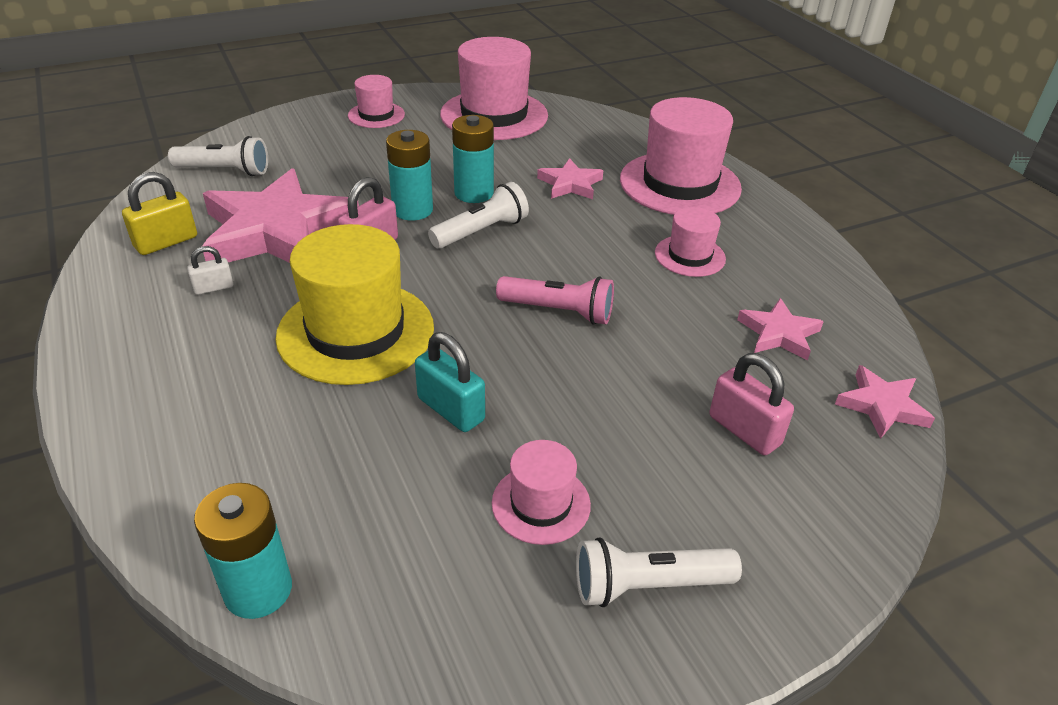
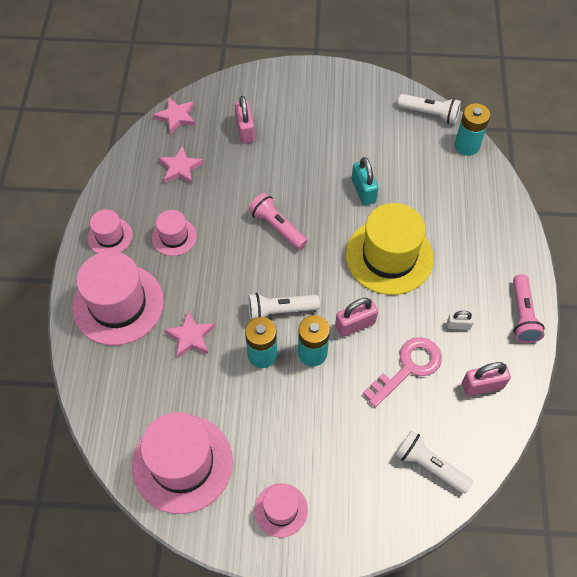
camera: 150 degrees left, 20 degrees up
(104, 328) = (522, 315): none -> pink flashlight
(166, 242) = (482, 385): yellow padlock -> pink padlock
(277, 231) = (408, 367): pink star -> pink key
(541, 504) = (350, 135): pink hat -> pink hat (110, 236)
(648, 585) = (330, 94): white flashlight -> white flashlight (429, 114)

